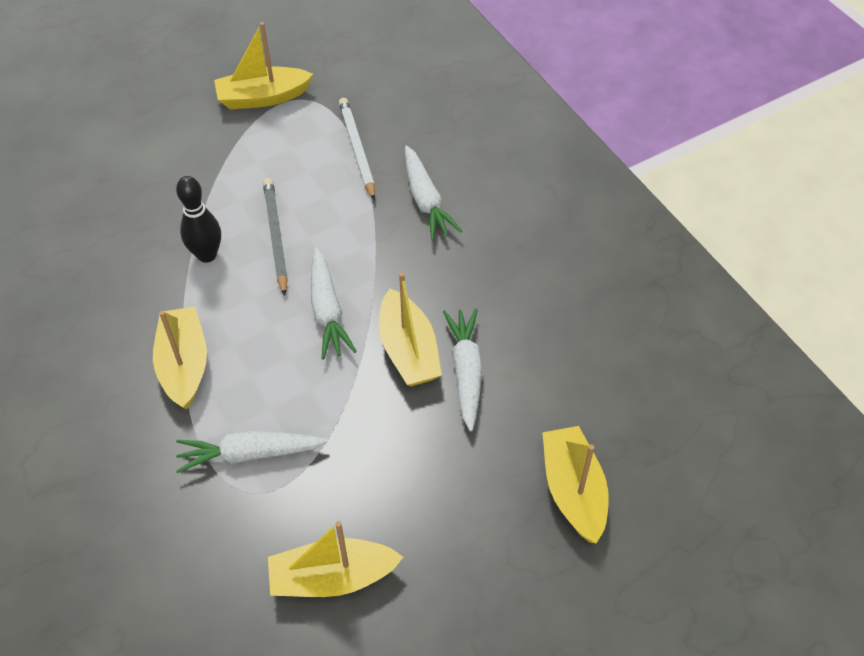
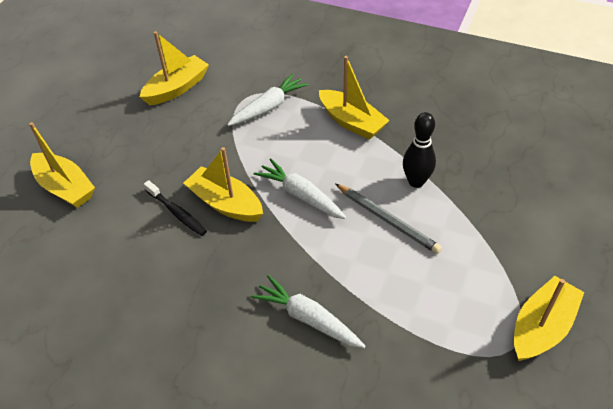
camera: 145 degrees right, 5 degrees down
(357, 150) = (408, 329): white pencil -> none
(466, 371) = (177, 213): white carrot -> black toothbrush

